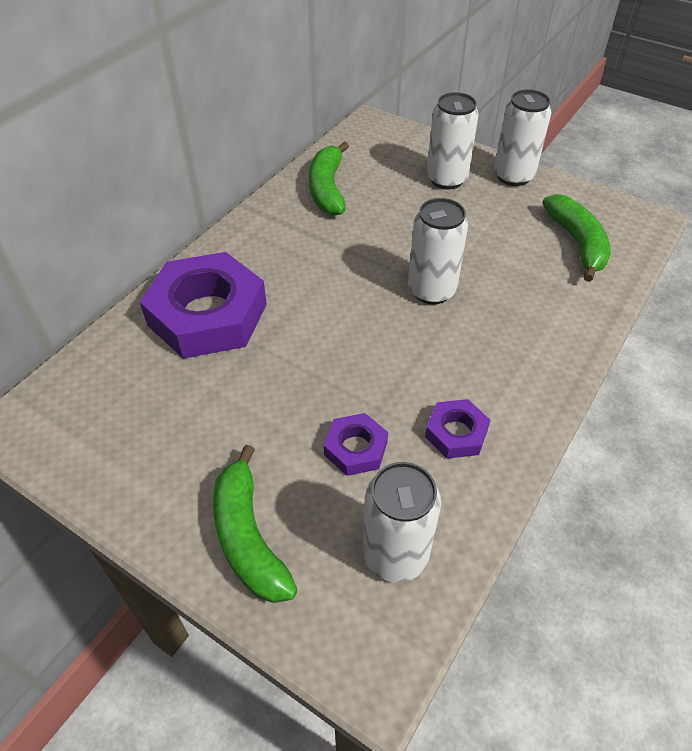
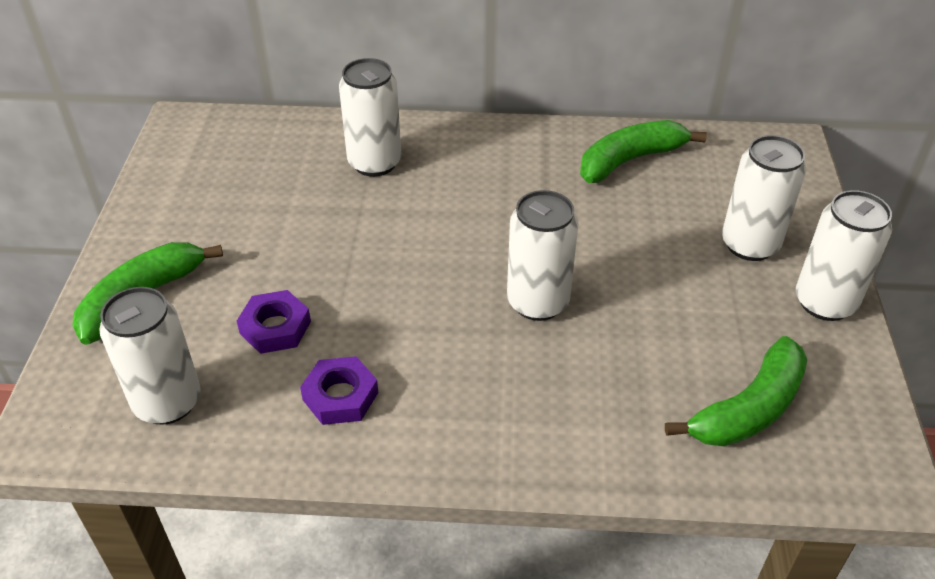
camera: 60 degrees right, 5 degrees down
(207, 314) = (374, 163): purple nut -> white can

